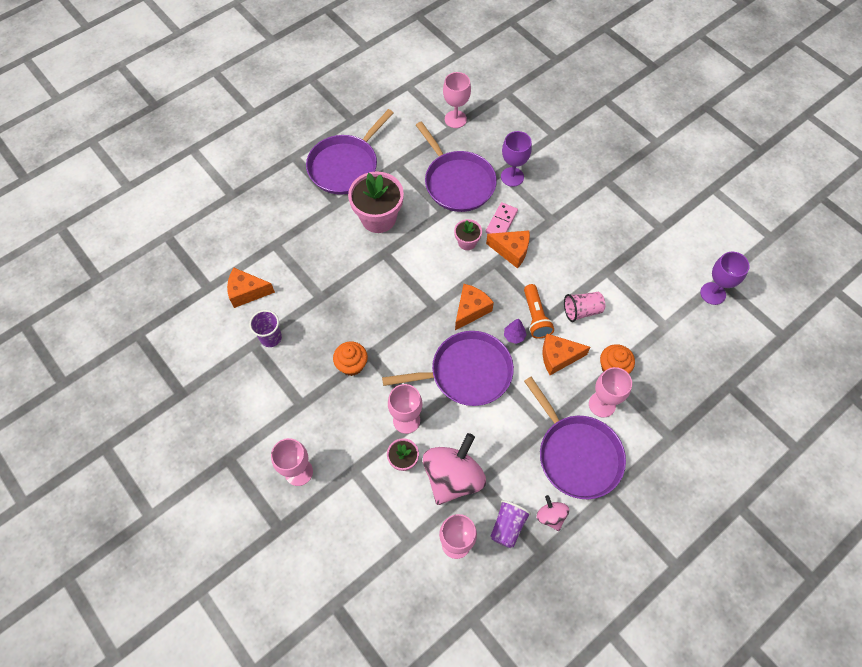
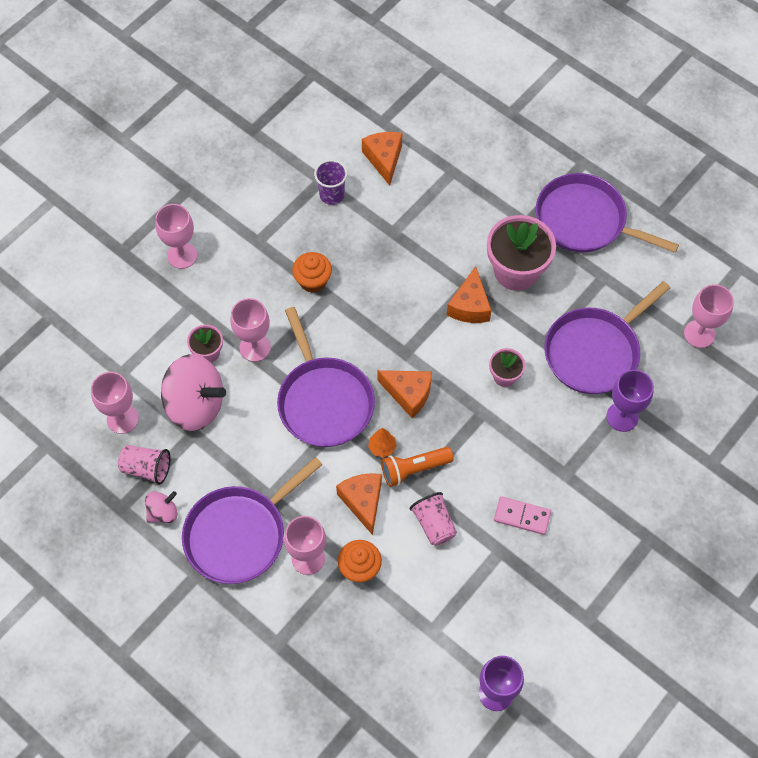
camera: 80 degrees right, 0 degrees up
(501, 222) = (546, 412): pink domino -> pink domino (522, 516)
(507, 526) = (147, 468): purple cup -> pink cup
(511, 251) = (504, 430): orange cheese -> orange cheese (470, 306)
(514, 336) = (382, 447): purple tree -> orange tree

